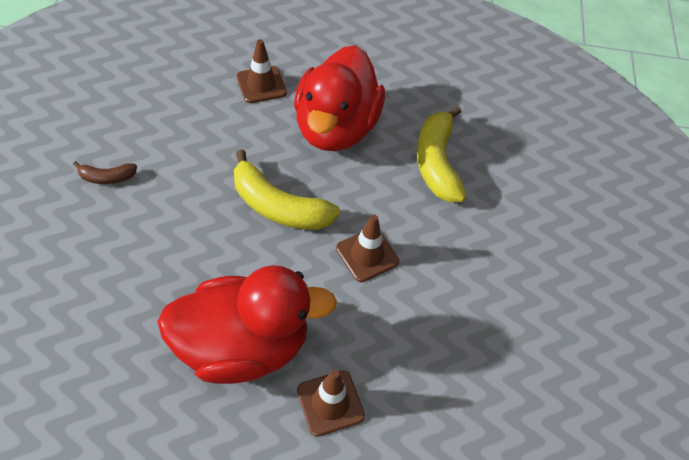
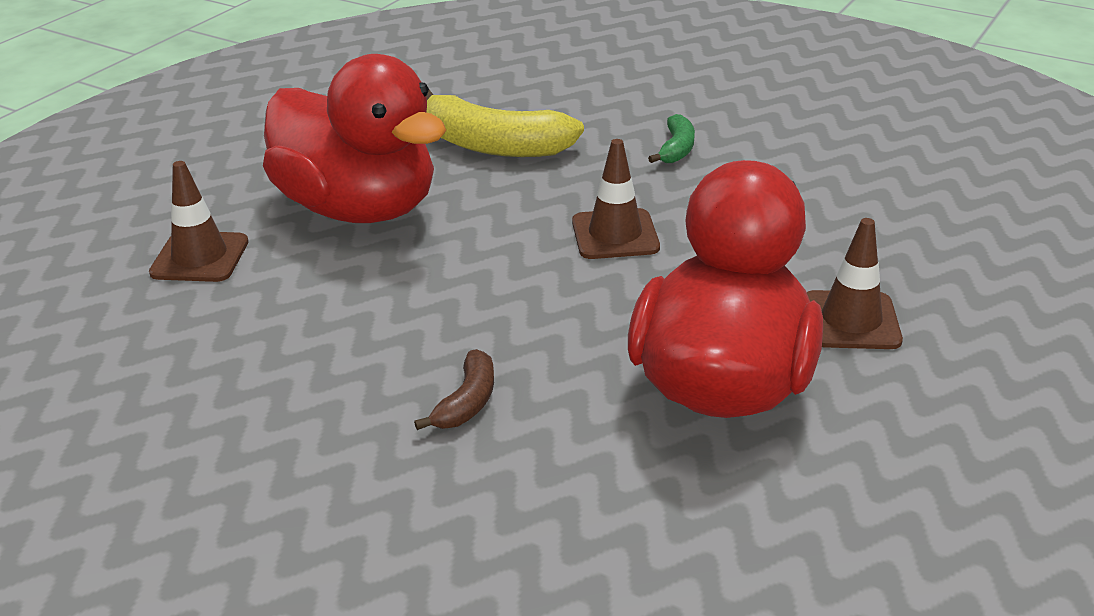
camera: 60 degrees left, 20 degrees down
(107, 177) = (254, 479): brown banana -> brown banana (467, 402)
(278, 206) = (472, 293): yellow banana -> none
(487, 259) = (676, 149): none -> green banana

